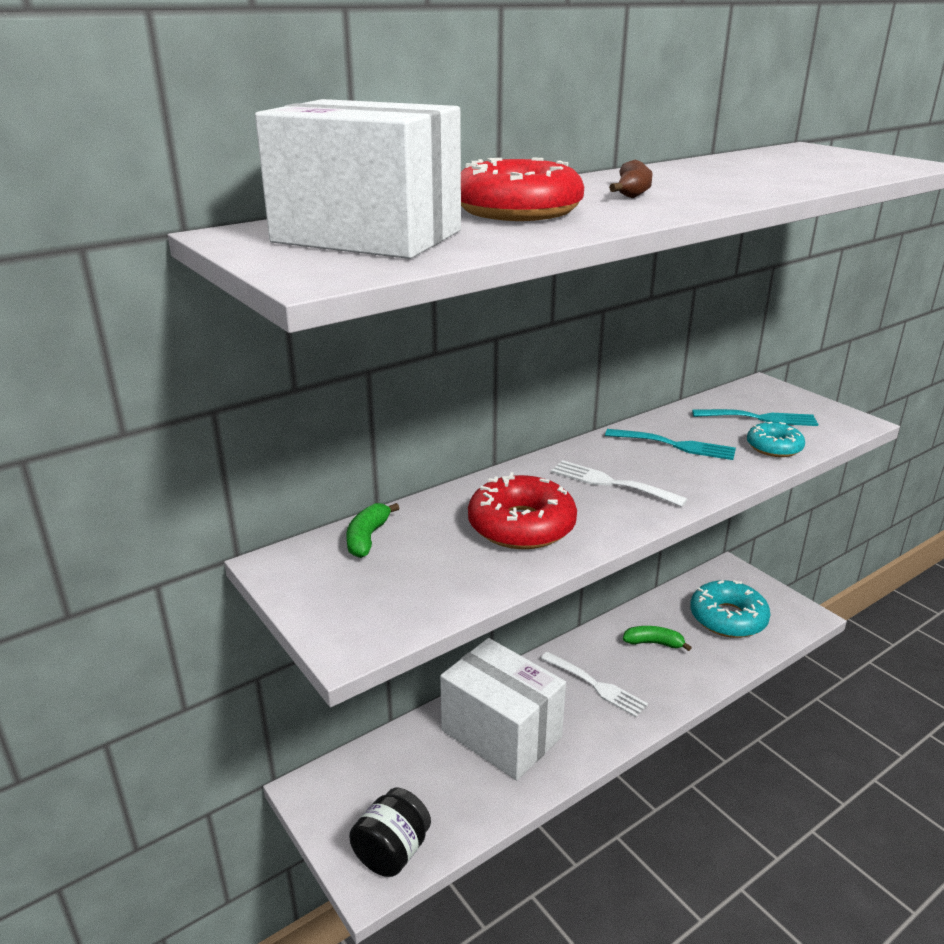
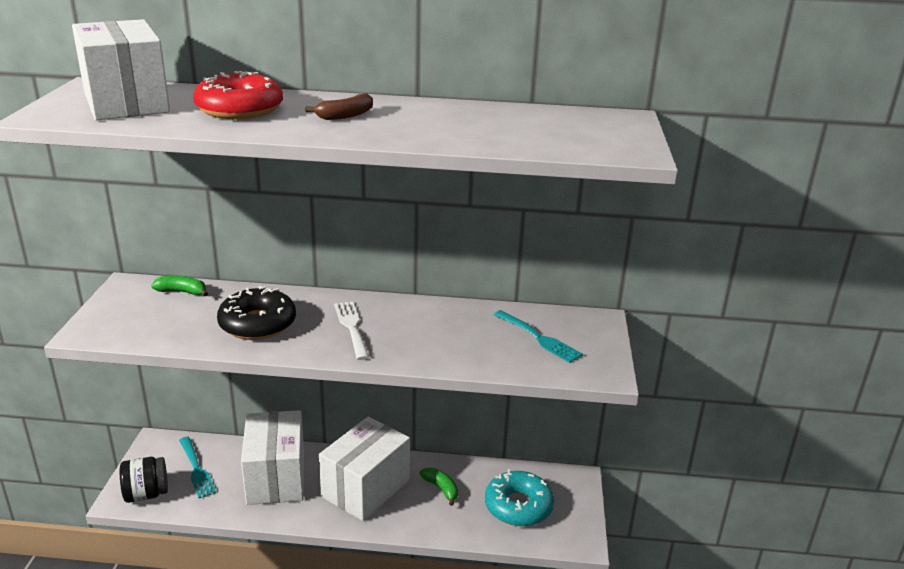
camera: 40 degrees right, 0 degrees up
(367, 538) = (182, 292): green banana -> green banana turned 45 degrees clockwise
(521, 526) = (257, 324): red donut -> black donut
(596, 685) = (366, 488): white fork -> white box
(675, 445) = (440, 326): turquoise fork -> turquoise fork (196, 469)
(774, 447) = (501, 359): turquoise donut -> none

